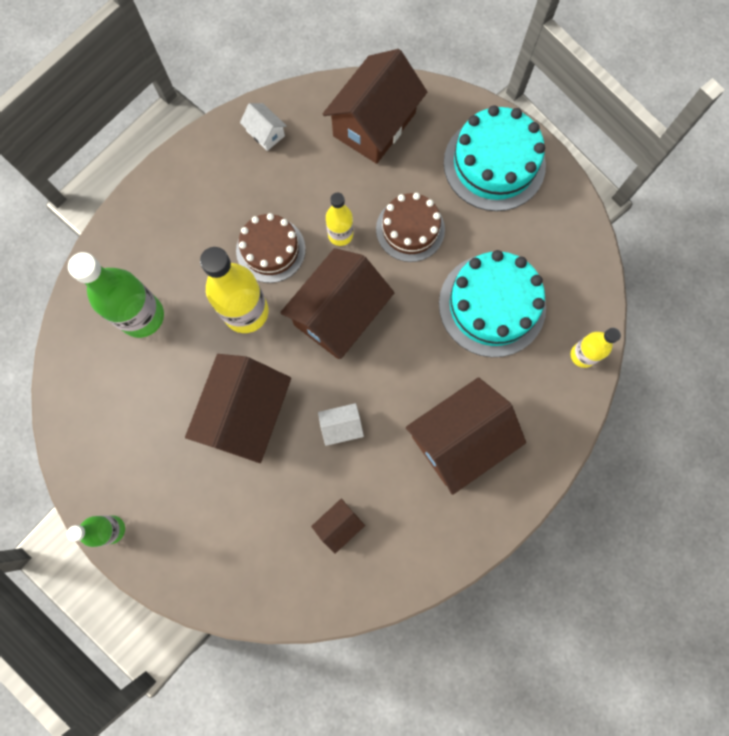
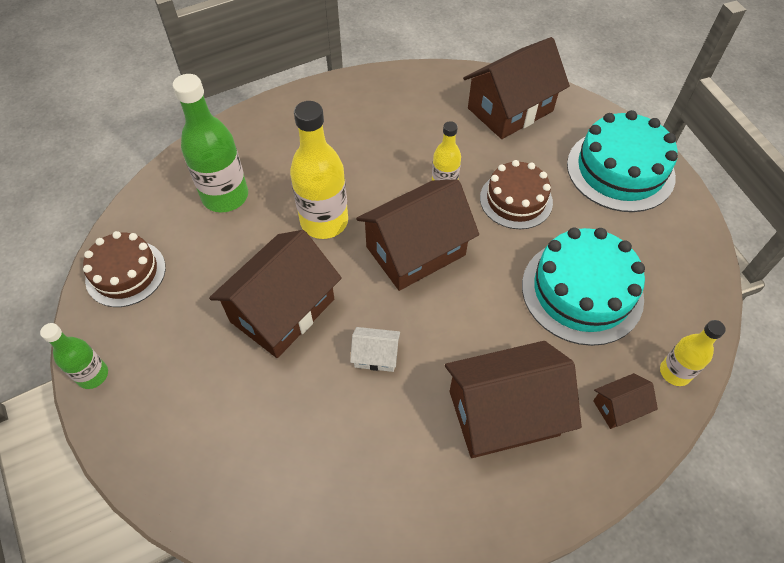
camera: 20 degrees right, 20 degrees down
(265, 133) = (406, 91): white house -> none
(270, 250) = (371, 178): brown cake -> brown cake (126, 273)
(338, 525) = (331, 458): brown house -> brown house (619, 407)

